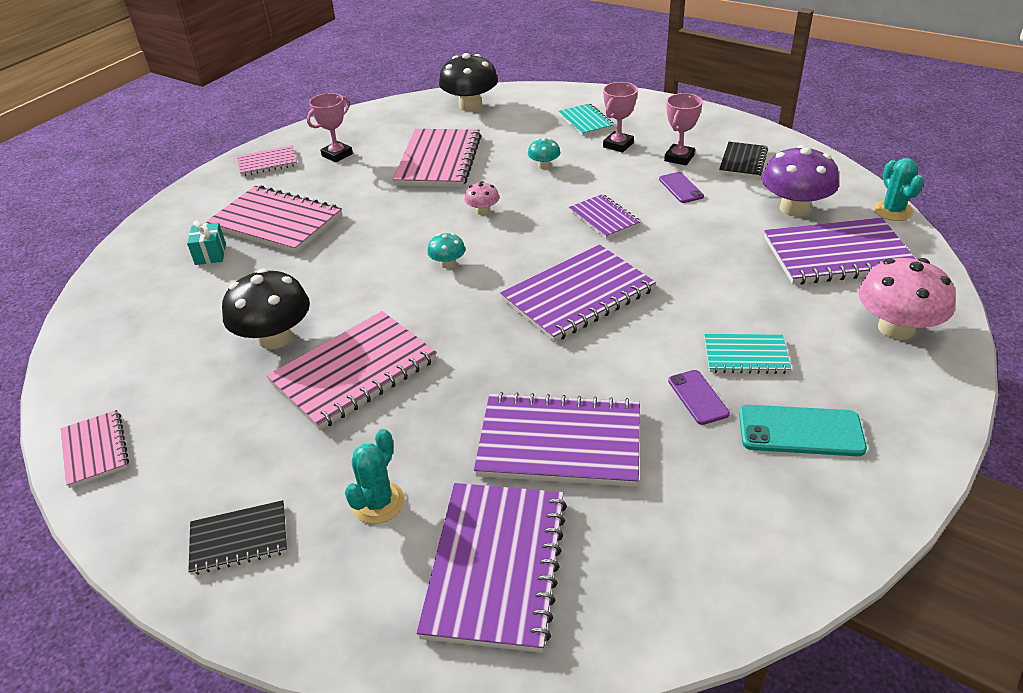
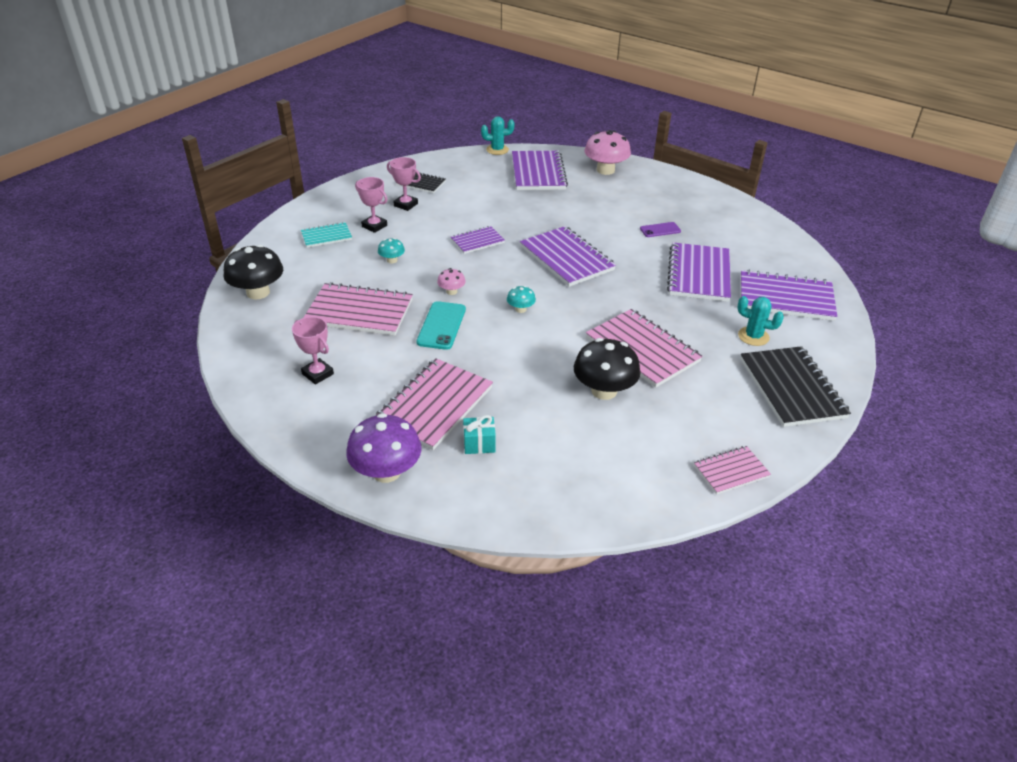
camera: 90 degrees left, 0 degrees up
(239, 539) = (791, 388): black notebook -> black notebook, size x1.82
(267, 163) = (311, 423): pink notebook -> none
(681, 188) = (447, 209): purple phone -> none
(745, 356) = (626, 212): turquoise notebook -> none
(794, 208) = (485, 176): purple mushroom -> purple mushroom (386, 471)
(800, 431) = (682, 207): turquoise phone -> turquoise phone (441, 326)

